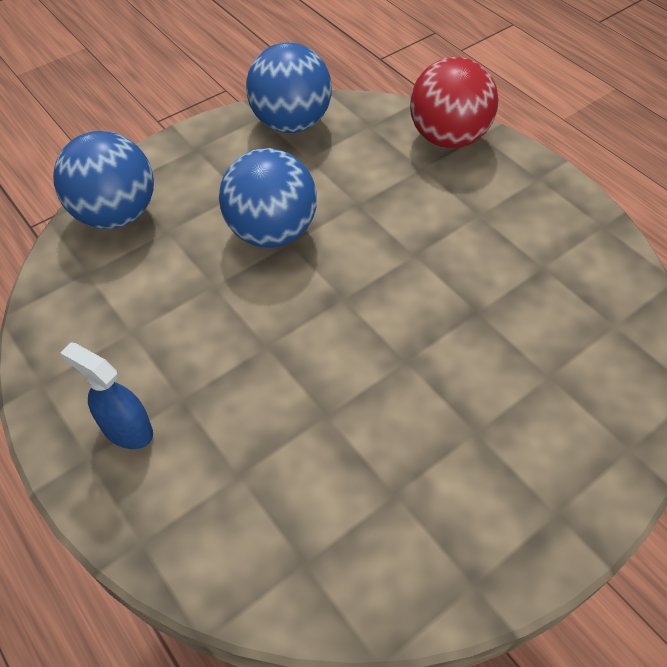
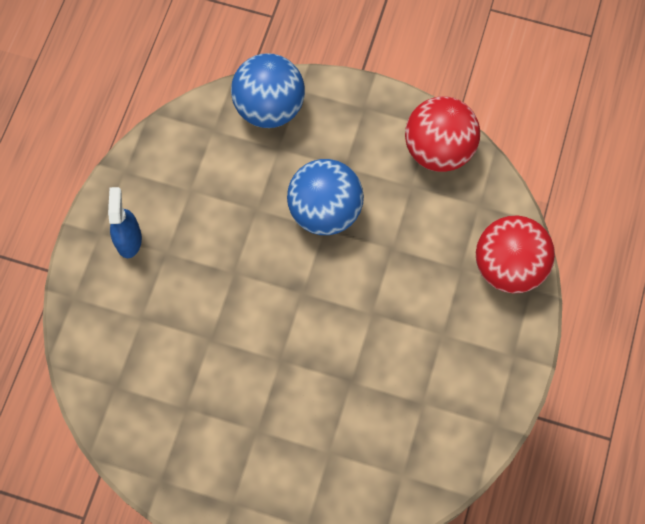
camera: 55 degrees right, 15 degrees up
(291, 123) = (438, 150): blue ball -> red ball

